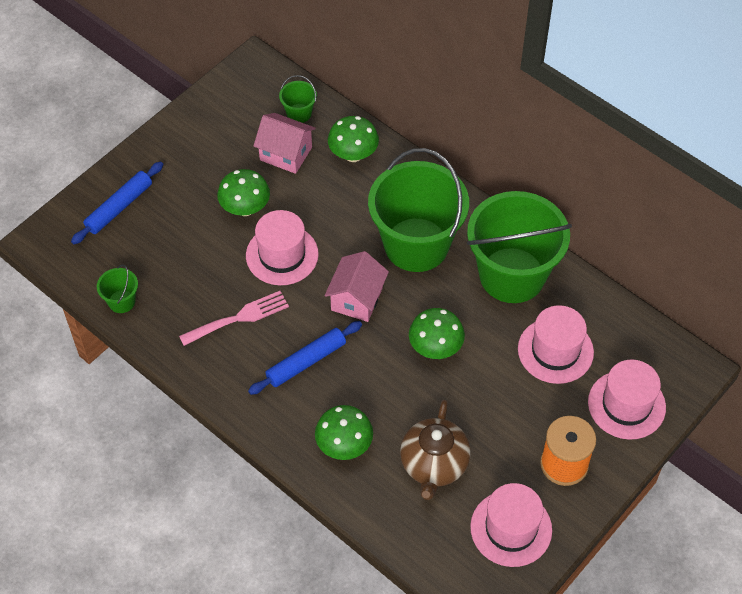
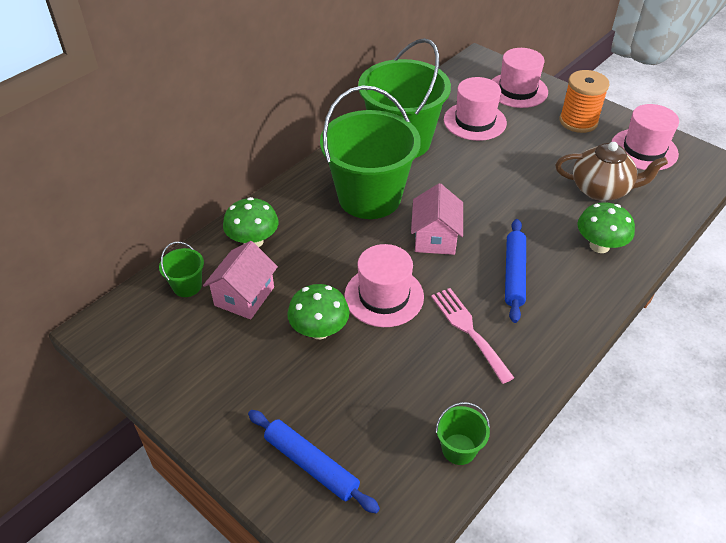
camera: 90 degrees left, 10 degrees down
(306, 362) = (514, 274): blue rolling pin -> blue rolling pin turned 45 degrees clockwise
(357, 299) = (435, 238): pink house -> pink house turned 75 degrees clockwise
(435, 348) = (483, 187): green mushroom -> none

